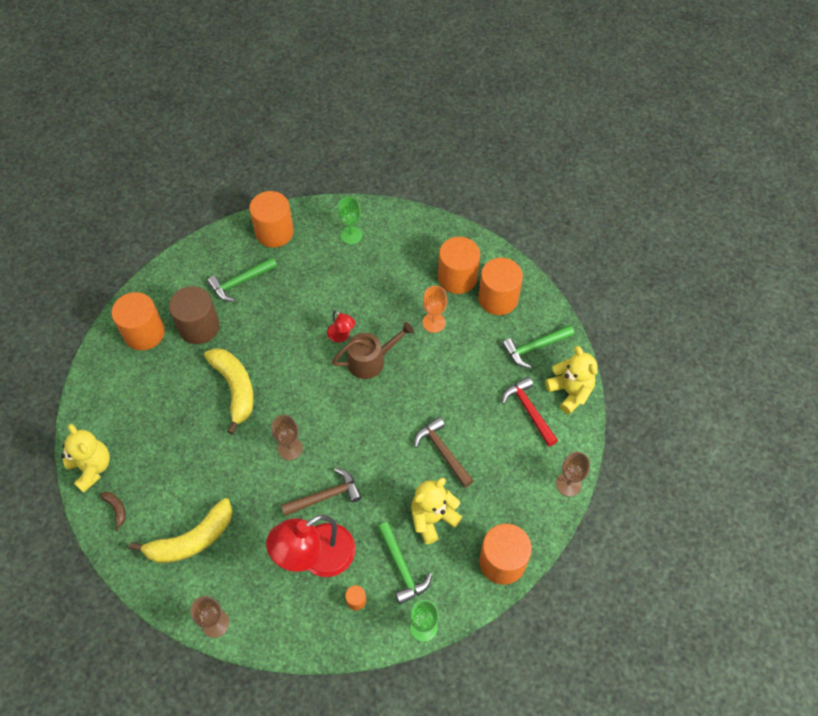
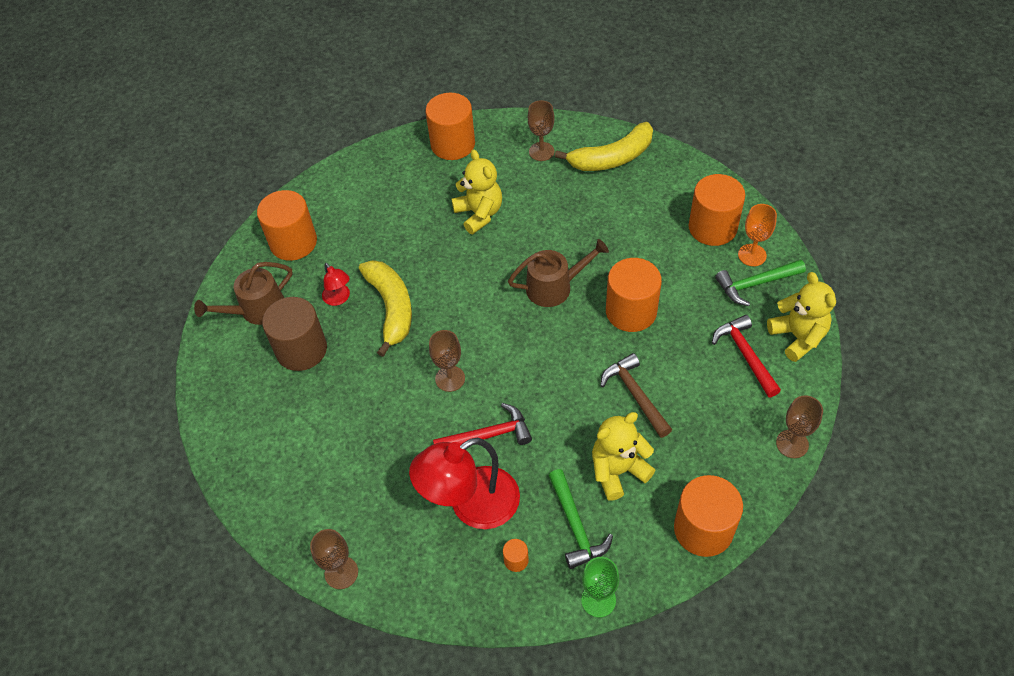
camera: 10 degrees right, 5 degrees down
(92, 468) = (216, 384): yellow teddy bear -> yellow teddy bear (479, 214)
(116, 509) = (239, 431): brown banana -> none
(119, 397) = (257, 310): none -> brown watering can
(191, 540) = (323, 473): yellow banana -> yellow banana (612, 158)
(199, 327) = (356, 239): brown cylinder -> brown cylinder (301, 350)
(240, 282) = (409, 195): green hammer -> none
(325, 496) = (488, 435): brown hammer -> red hammer
(341, 336) = (522, 258): red lamp -> red lamp (339, 298)
(351, 235) = (541, 151): green goblet -> brown goblet
(434, 322) = (633, 250): orange goblet -> orange goblet (752, 255)
(457, 278) = (664, 202): orange cylinder -> orange cylinder (631, 311)

